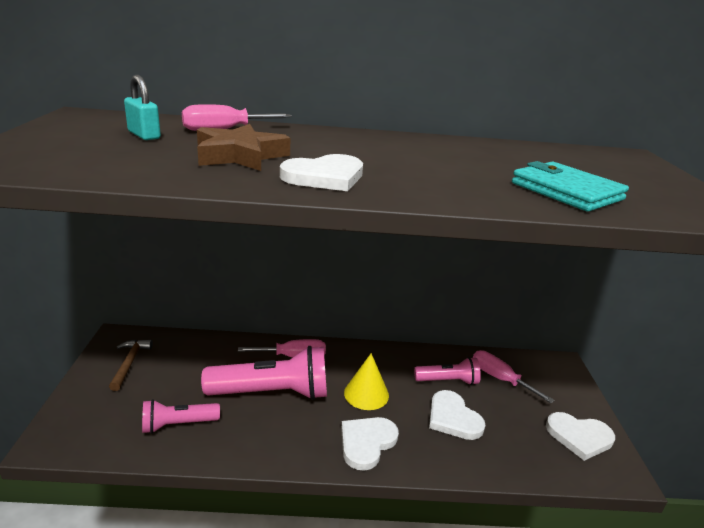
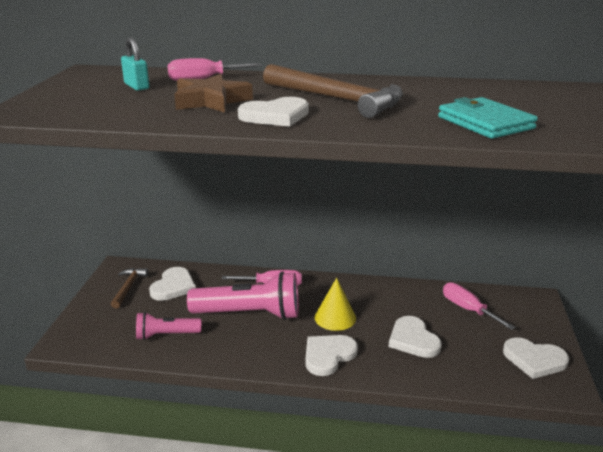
camera: 10 degrees right, 0 degrees up
(182, 360) = (173, 286): none -> white heart
(389, 159) = (338, 100): none -> brown hammer
(448, 381) = (415, 309): pink flashlight -> none

